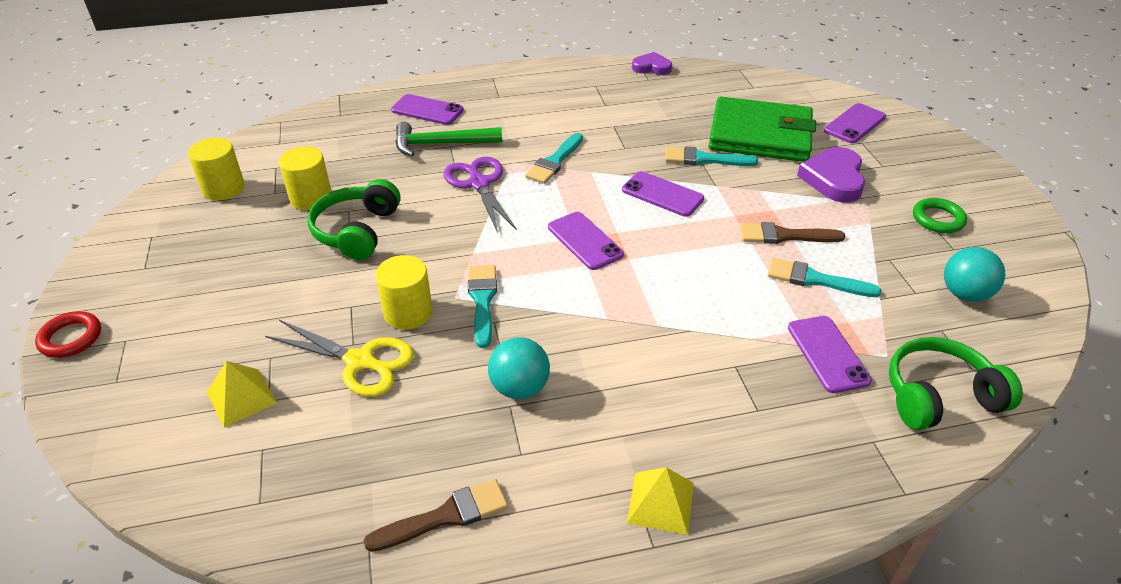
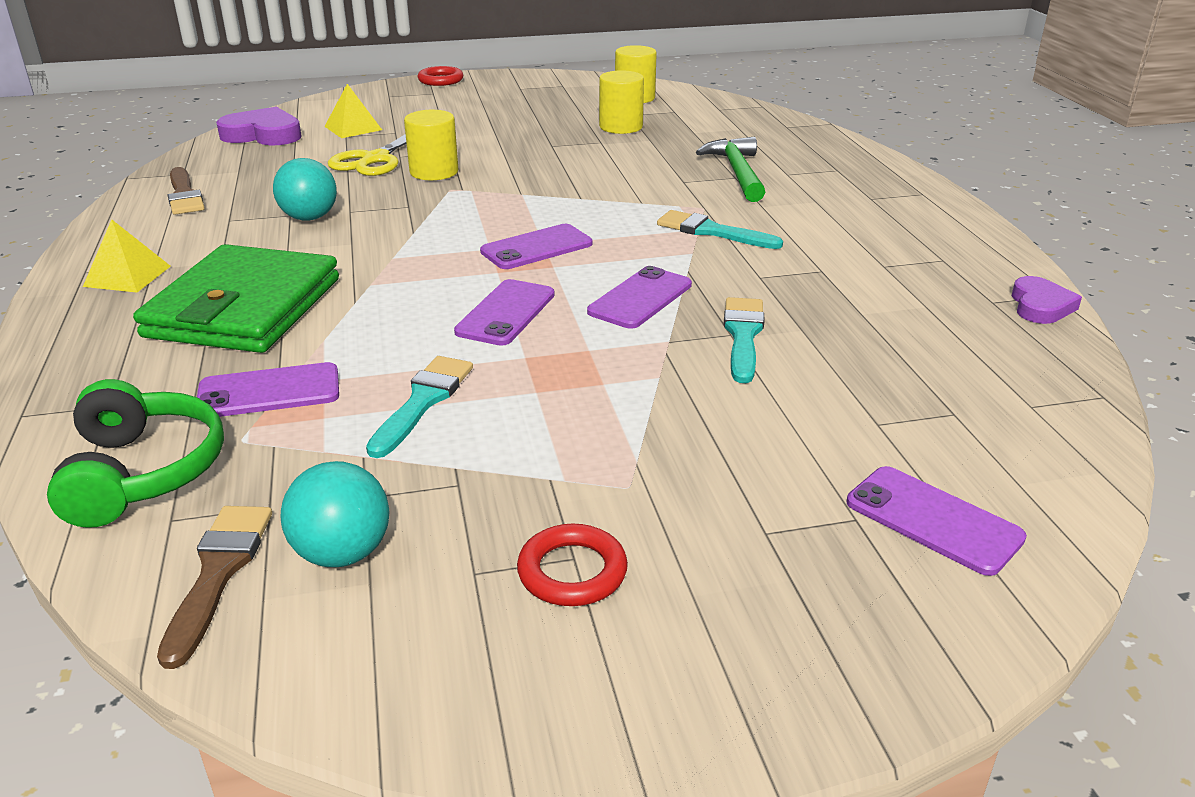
camera: 90 degrees right, 10 degrees down
(357, 231) = (565, 147): green headphones -> none
(427, 110) = (814, 163): purple phone -> purple phone (505, 313)
(479, 184) = (654, 193): purple scissors -> none
(482, 300) = (442, 200): turquoise brush -> none
(760, 135) = (839, 395): green wallet -> green wallet (244, 307)
(784, 236) = (533, 387): brown brush -> brown brush (218, 573)
(833, 179) = (703, 458): purple heart -> purple heart (263, 134)
(938, 219) = (572, 571): green ring -> red ring

